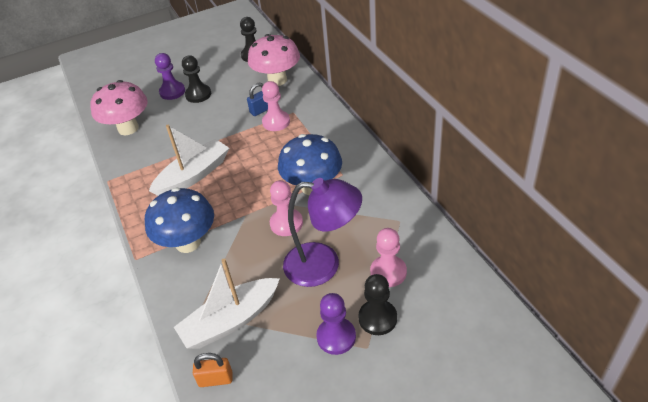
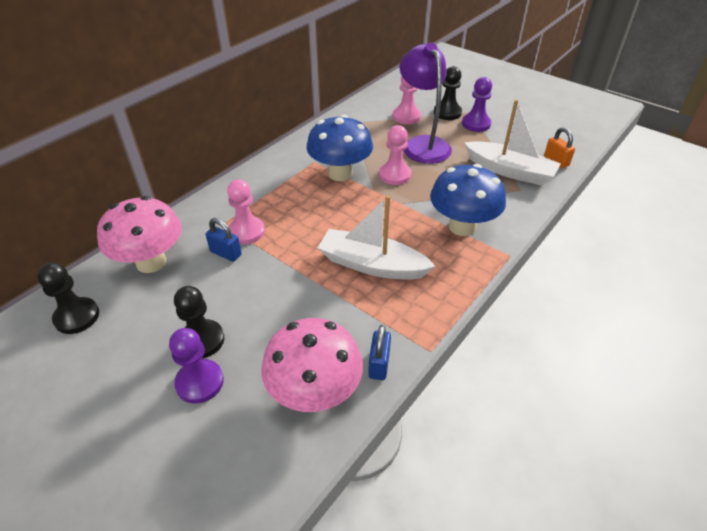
camera: 120 degrees left, 0 degrees up
(120, 156) = (379, 364): none -> blue padlock

